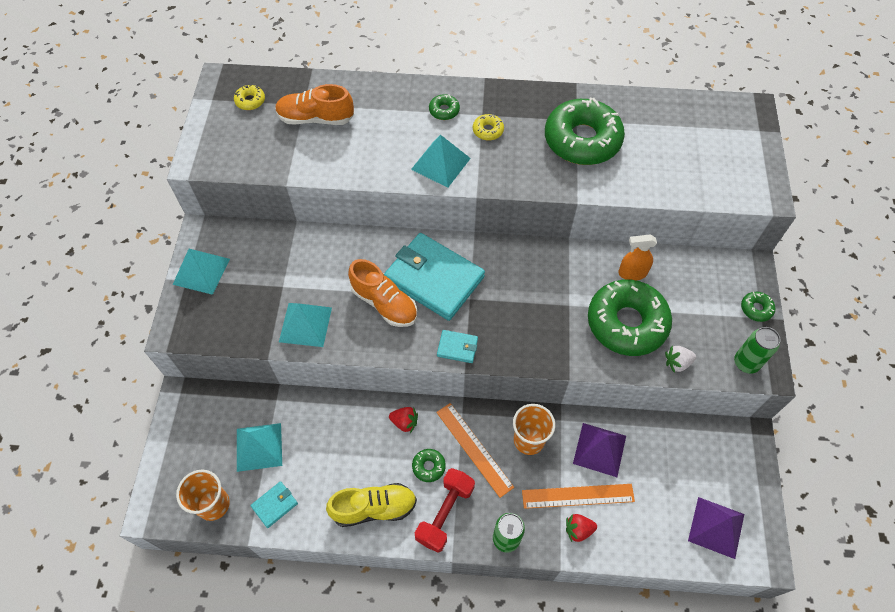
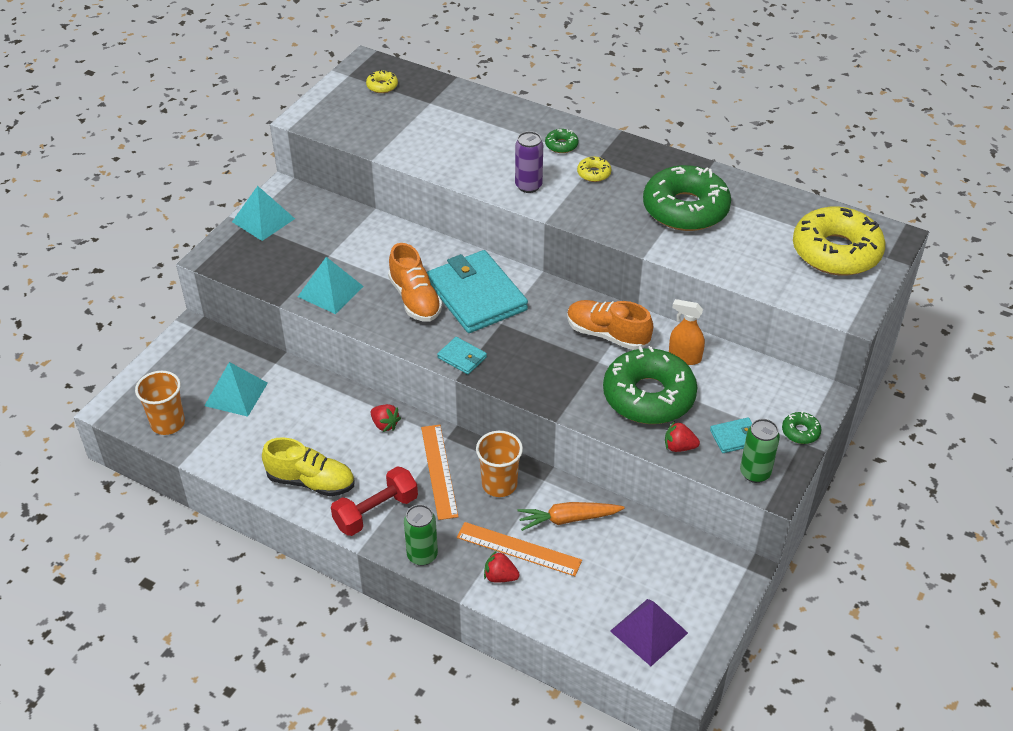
camera: 25 degrees right, 15 degrees down
(274, 505) = (221, 444): turquoise wallet -> turquoise wallet (735, 437)
(316, 118) = (433, 116): orange shoe -> orange shoe (607, 335)
(428, 466) = (385, 469): green donut -> none
(441, 163) = (528, 186): turquoise pyramid -> purple can
(599, 449) = (568, 519): purple pyramid -> orange carrot
(677, 363) = (679, 447): white strawberry -> red strawberry
(720, 140) = (836, 252): none -> yellow donut

